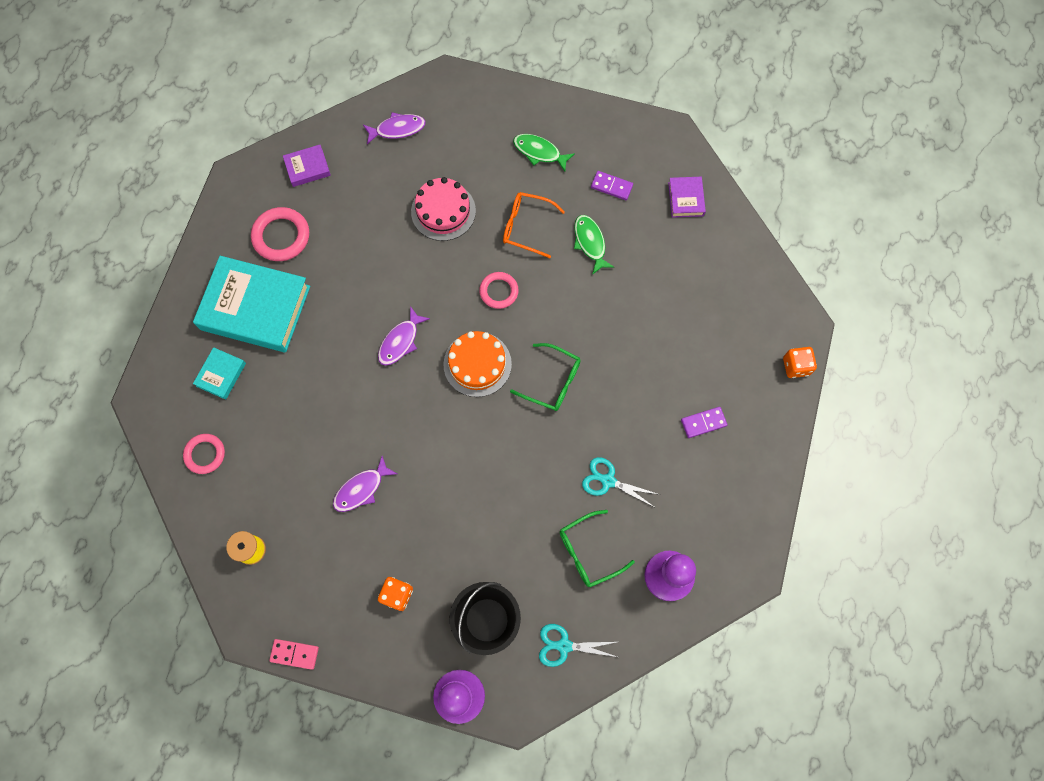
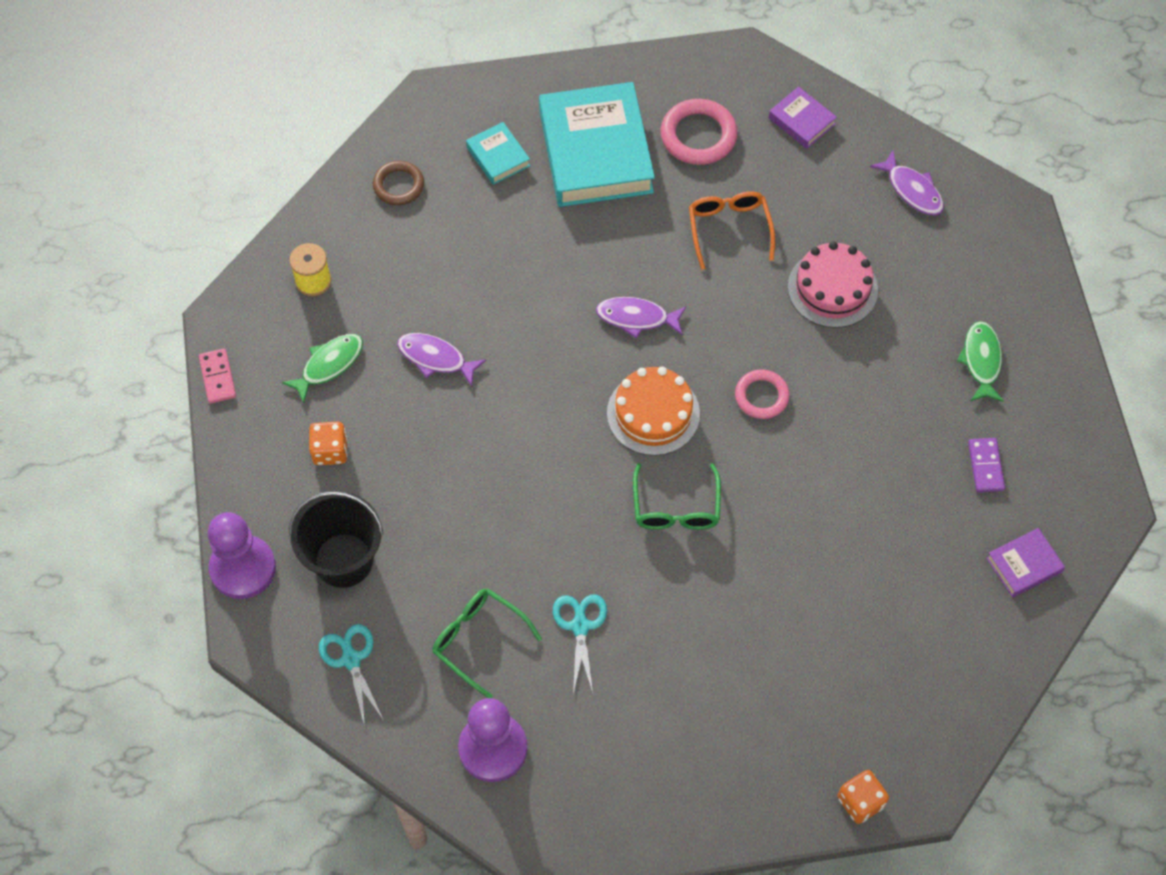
camera: 65 degrees right, 10 degrees down
(205, 454) = (398, 185): pink ring -> brown ring
(221, 374) = (498, 156): turquoise book -> turquoise book turned 60 degrees clockwise
(526, 227) = (867, 390): orange glasses -> orange glasses (729, 229)
(590, 243) = (889, 473): green fish -> green fish (329, 365)
(703, 422) = (717, 712): purple domino -> none

